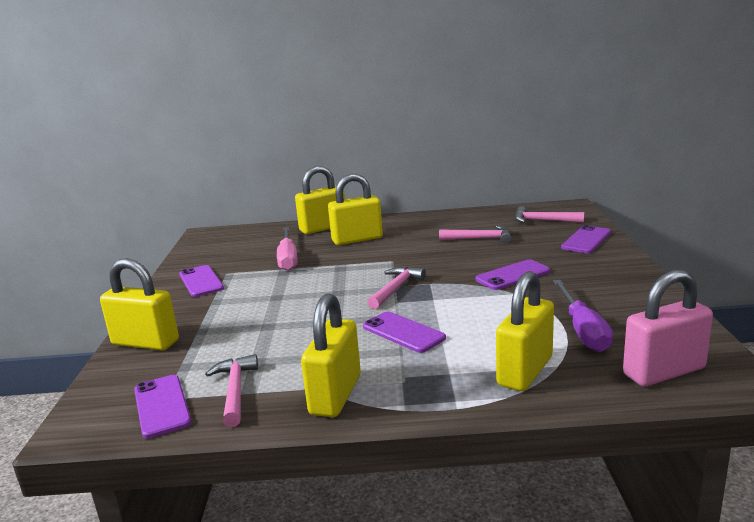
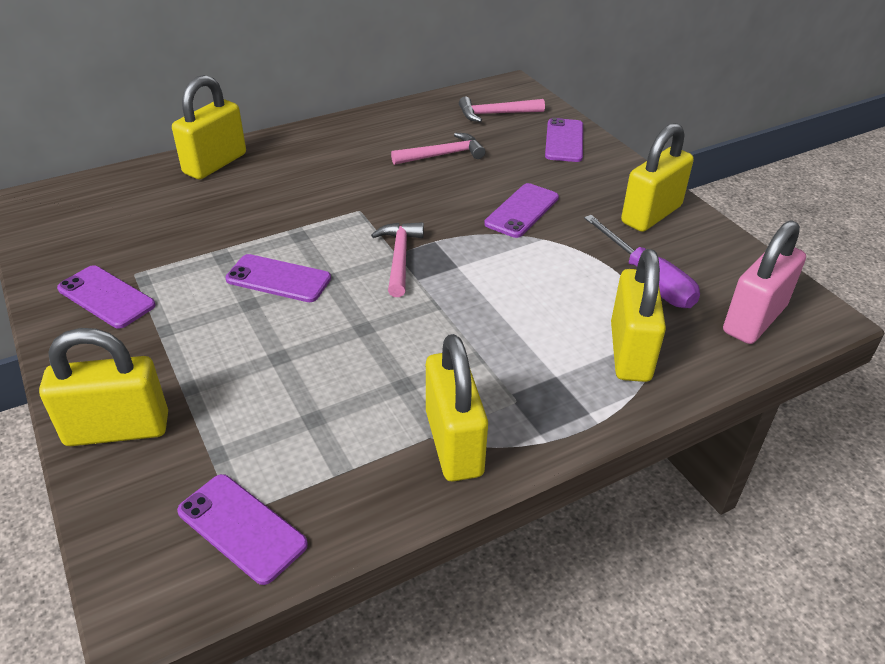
camera: 30 degrees left, 20 degrees up
(235, 390) = (322, 473): pink hammer -> none
(288, 259) = (208, 230): pink screwdriver -> none
(357, 239) = (282, 179): yellow padlock -> yellow padlock (651, 214)
(403, 332) = (461, 327): purple phone -> purple phone (278, 279)

